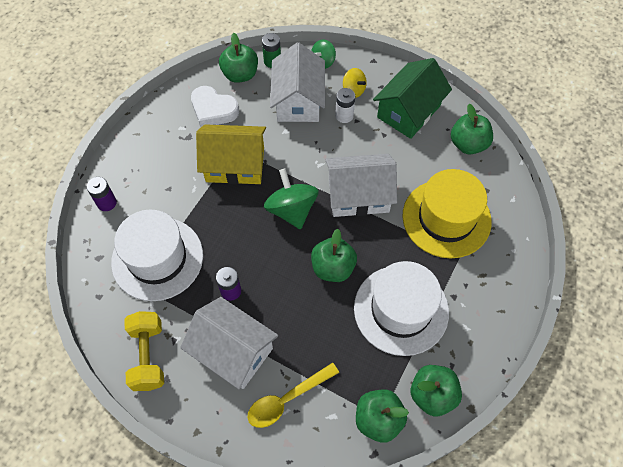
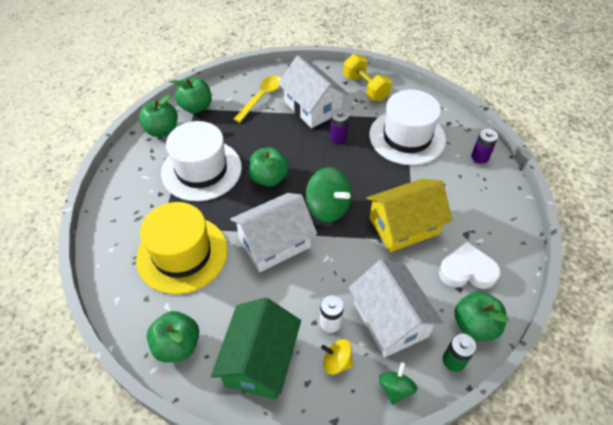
camera: 155 degrees right, 10 degrees down
(233, 351) = (312, 107): white house -> white house turned 45 degrees clockwise

